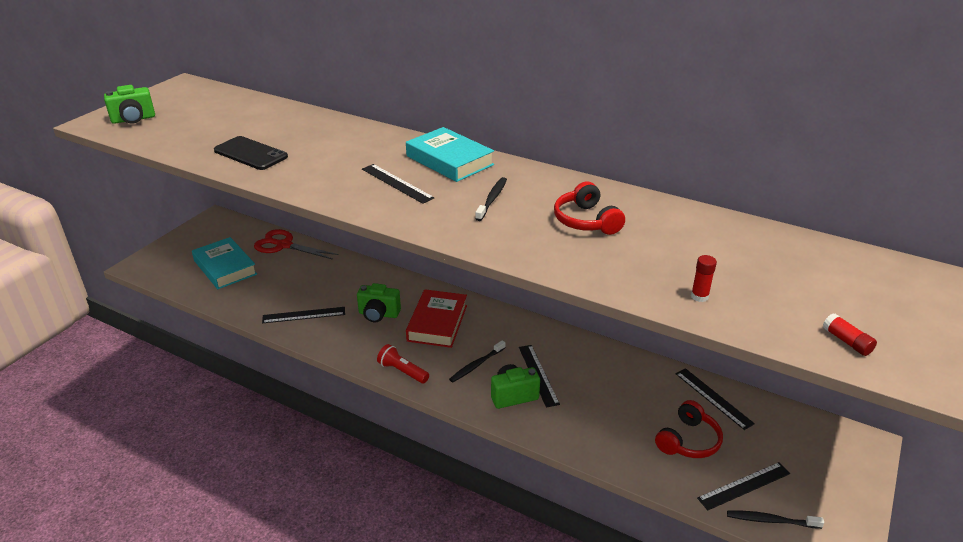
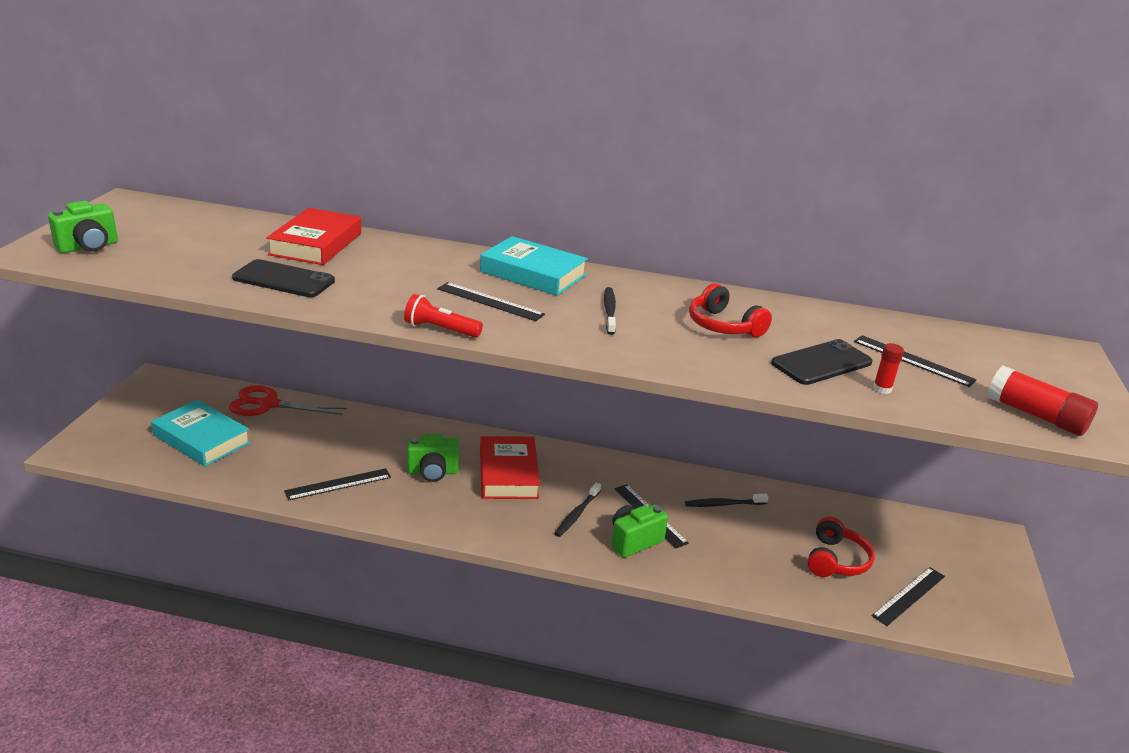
camera: 20 degrees left, 5 degrees down
(294, 125) = (316, 244): none -> red book
(402, 371) = (494, 533): red flashlight -> red flashlight (440, 330)
(656, 265) = (821, 363): none -> black phone
(713, 398) = (838, 514): black ruler -> black ruler (913, 360)
(771, 520) = (949, 625): black toothbrush -> black toothbrush (724, 504)
(846, 341) = (1035, 415): red glue stick -> red glue stick, size x1.90

